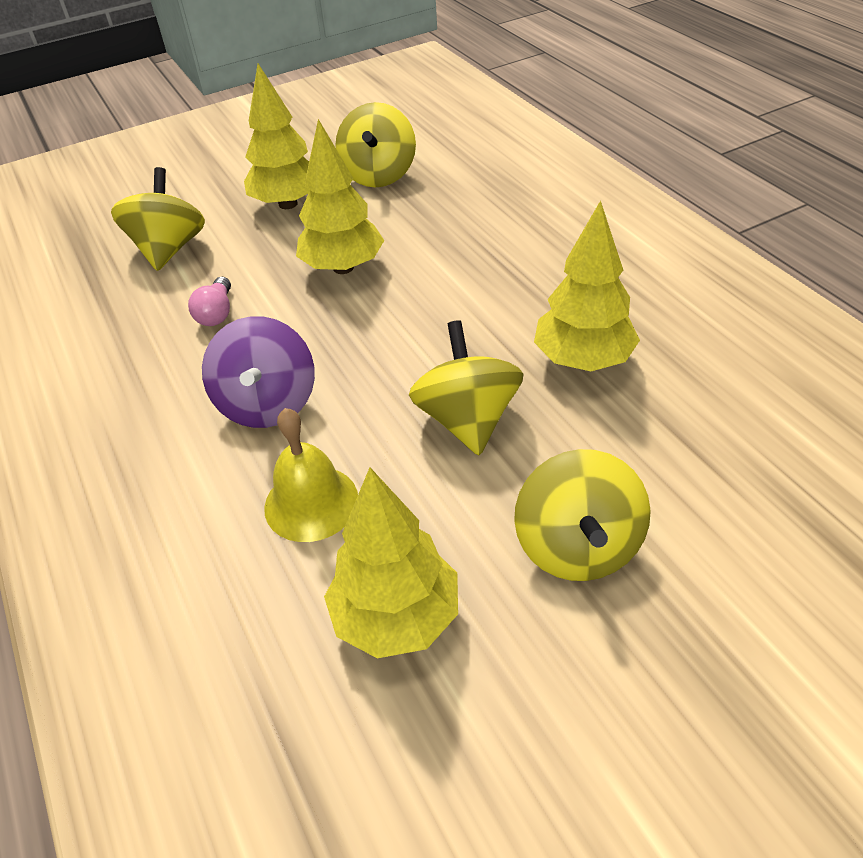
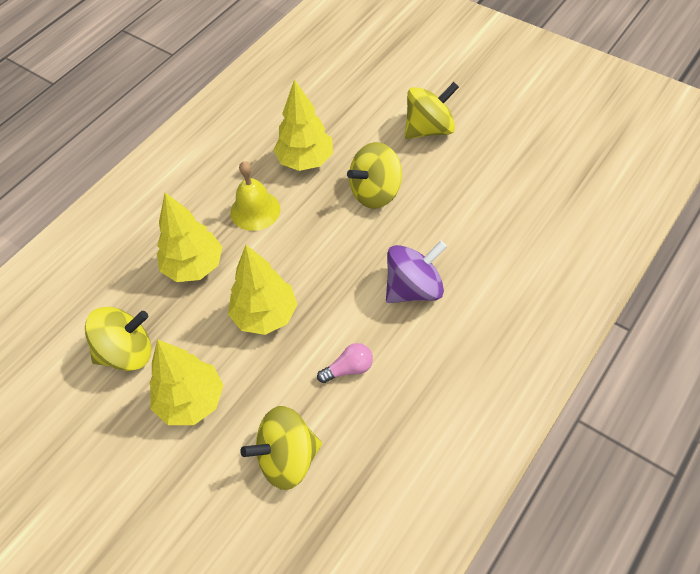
camera: 115 degrees left, 10 degrees up
(311, 503) = (467, 232): yellow bell -> yellow bell (255, 210)
(396, 617) = (503, 173): yellow tree -> yellow tree (194, 266)

